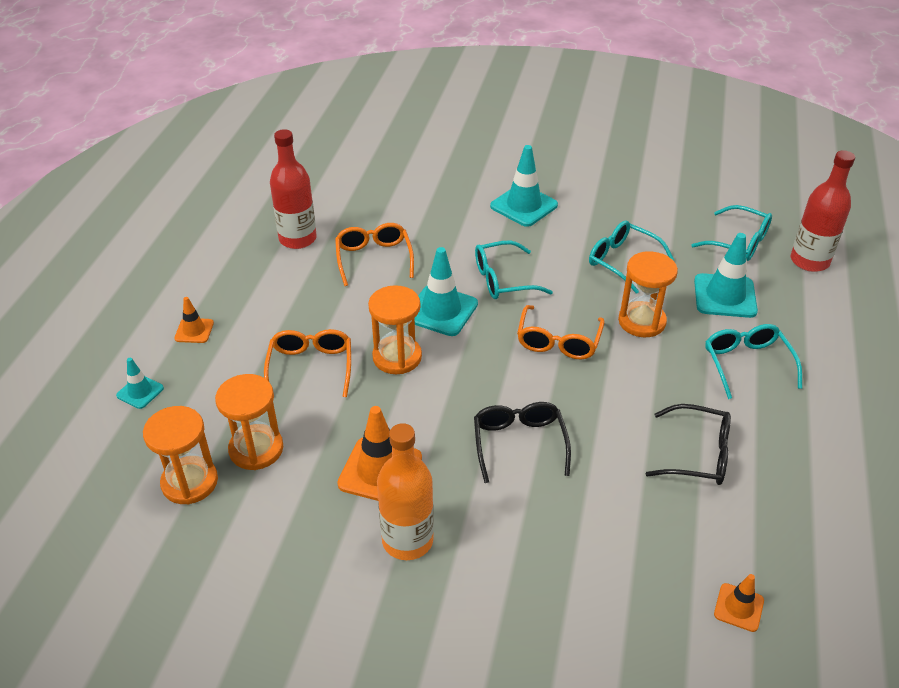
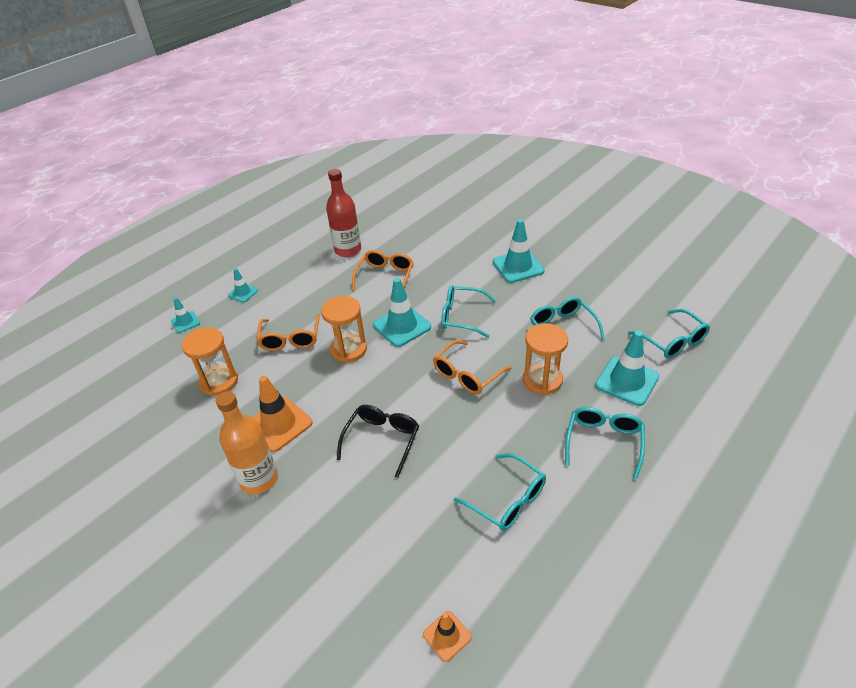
camera: 30 degrees right, 0 degrees up
(189, 482) = (168, 389): orange hourglass -> none
(194, 331) = (243, 293): orange traffic cone -> turquoise traffic cone
(310, 367) = (290, 339): orange glasses -> orange glasses turned 150 degrees clockwise
(697, 454) = (507, 499): black glasses -> turquoise glasses
(809, 261) = (726, 375): red bottle -> none

